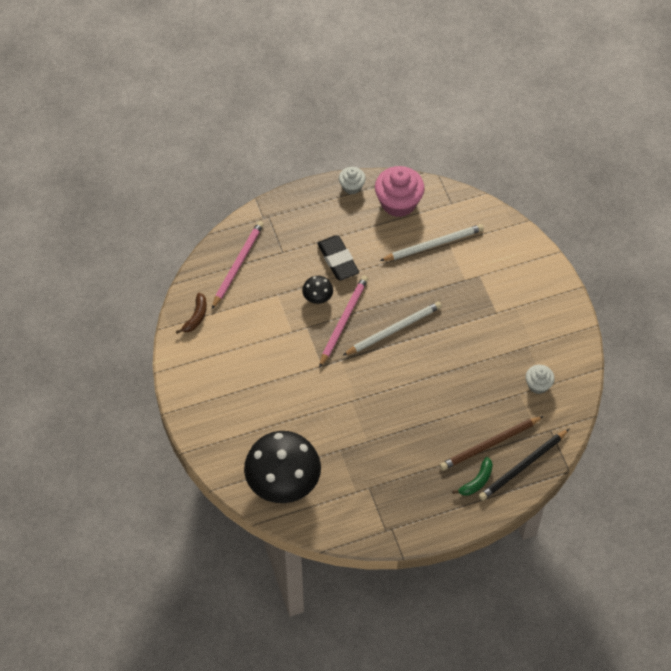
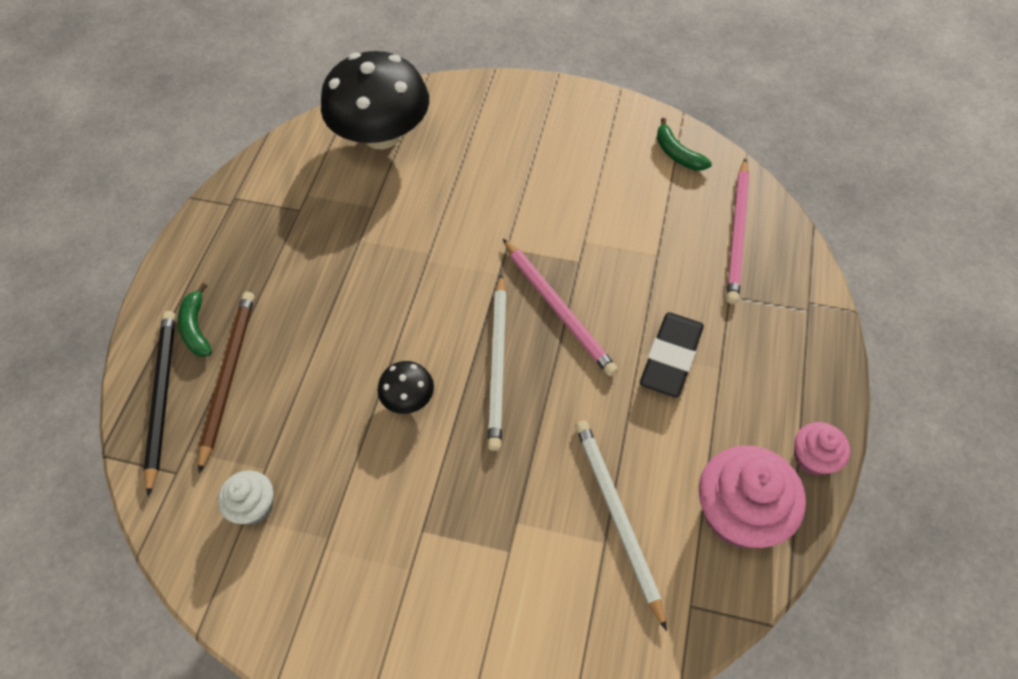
camera: 125 degrees right, 0 degrees up
(196, 317) = (677, 154): brown banana -> green banana
(238, 264) = (737, 233): pink pencil -> pink pencil turned 45 degrees clockwise
(317, 297) = (621, 299): black mushroom -> black mushroom (408, 398)
(338, 260) = (671, 358): black eraser -> black eraser turned 75 degrees counterclockwise
(352, 186) = (813, 458): white cupcake -> pink cupcake
(434, 244) = (617, 517): white pencil -> white pencil turned 150 degrees clockwise

